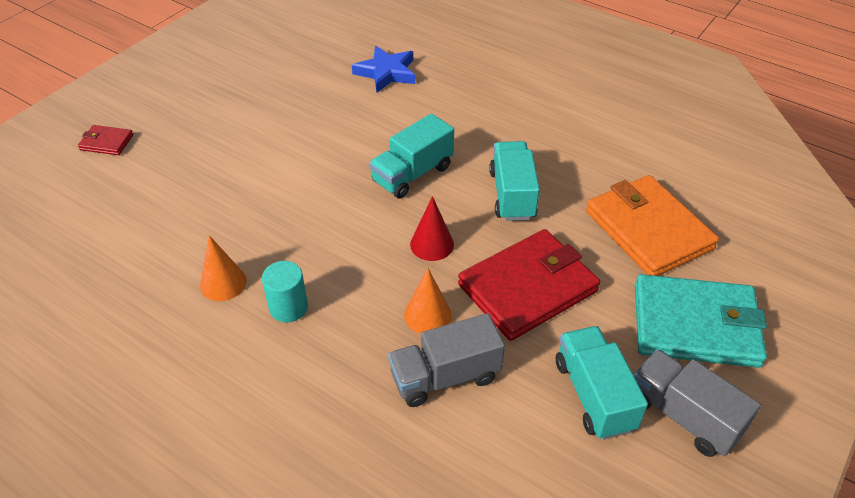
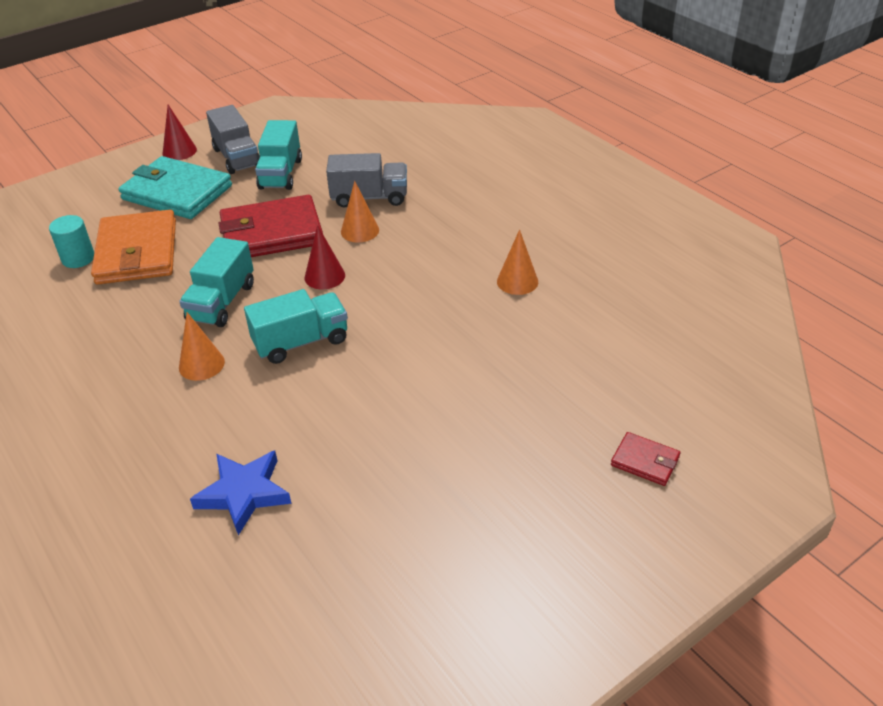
camera: 160 degrees left, 5 degrees down
(288, 307) = (466, 255): turquoise cylinder -> turquoise cylinder (78, 258)
(482, 140) = (201, 364): none -> orange cone
(777, 409) = (179, 151): none -> red cone

